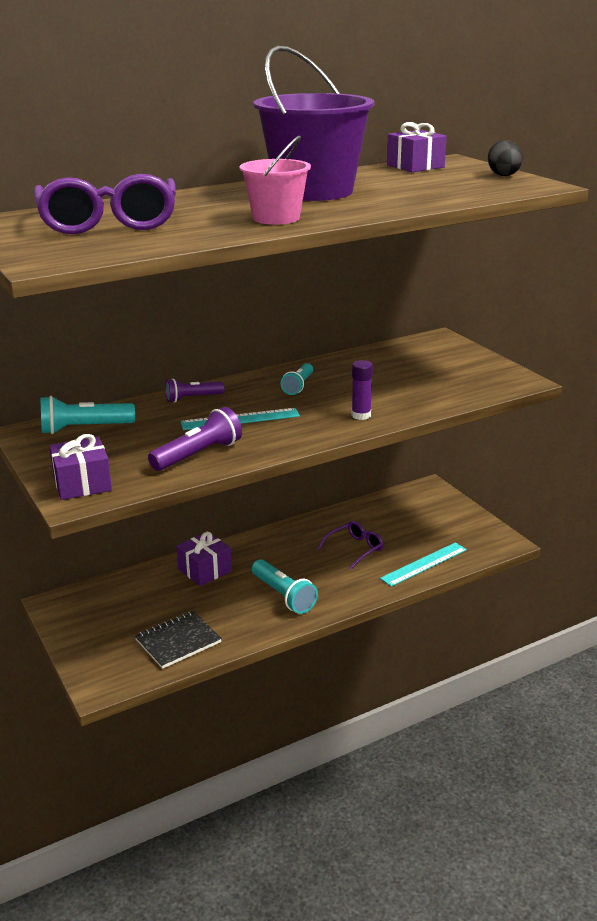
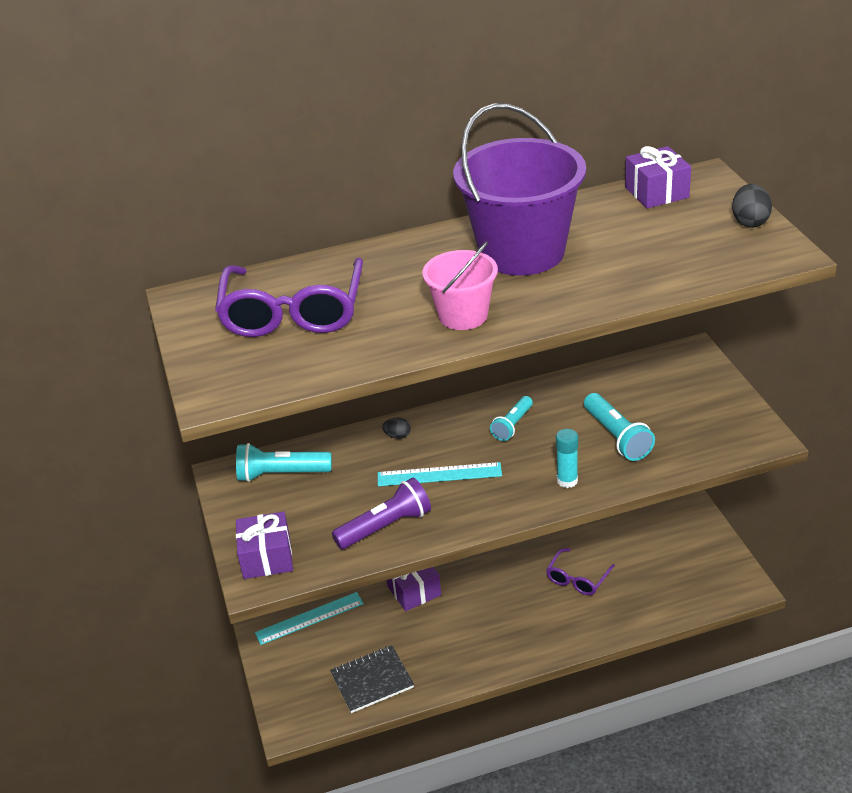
camera: 15 degrees right, 10 degrees up
(193, 398) = (397, 436): purple flashlight -> black egg
(283, 595) = (488, 634): turquoise flashlight -> turquoise flashlight (617, 437)
(355, 549) = (577, 579): purple glasses -> purple glasses turned 150 degrees clockwise
(361, 415) = (567, 481): purple glue stick -> turquoise glue stick
(424, 564) = (647, 608): turquoise ruler -> turquoise ruler (309, 618)

